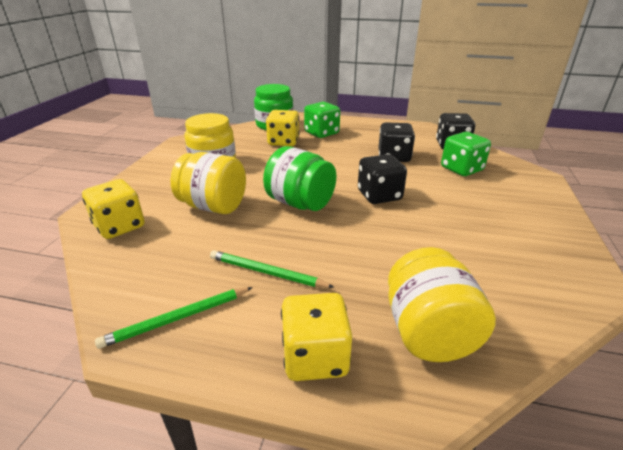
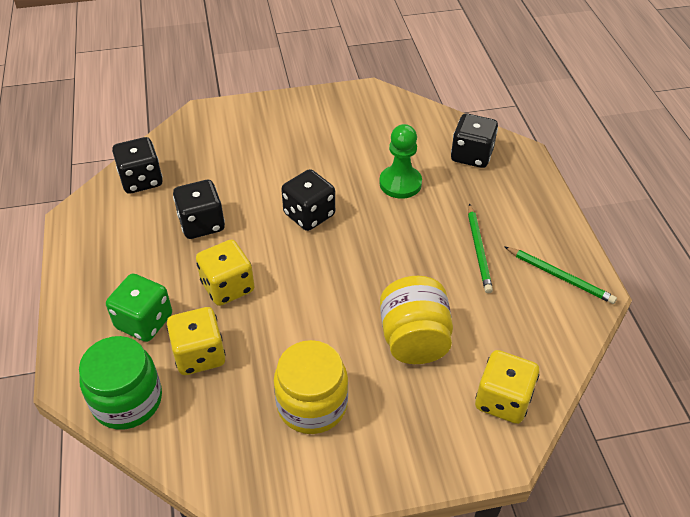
camera: 115 degrees left, 15 degrees up
(300, 203) = (362, 269): green jar -> none
(315, 357) = (529, 197): yellow dice -> yellow dice (227, 287)
(397, 254) = (400, 183): none -> green pawn
(428, 332) = (471, 155): yellow jar -> black dice
(461, 169) = (211, 165): green dice -> none

